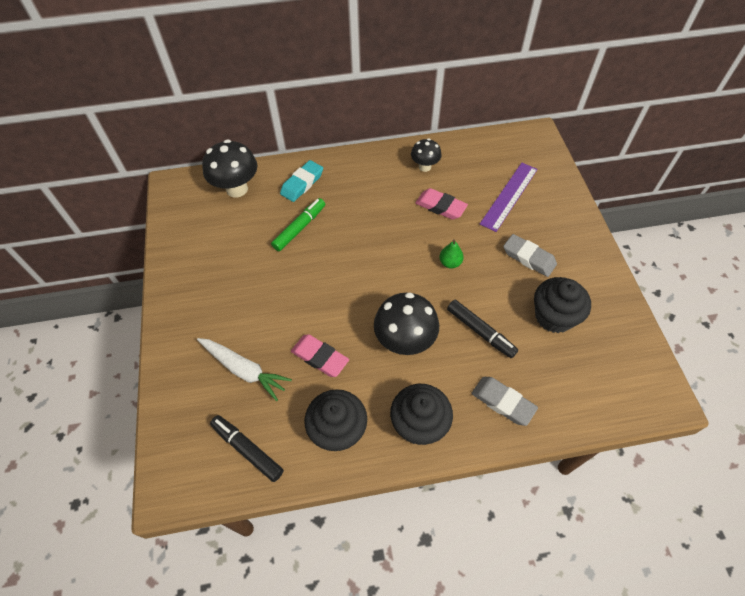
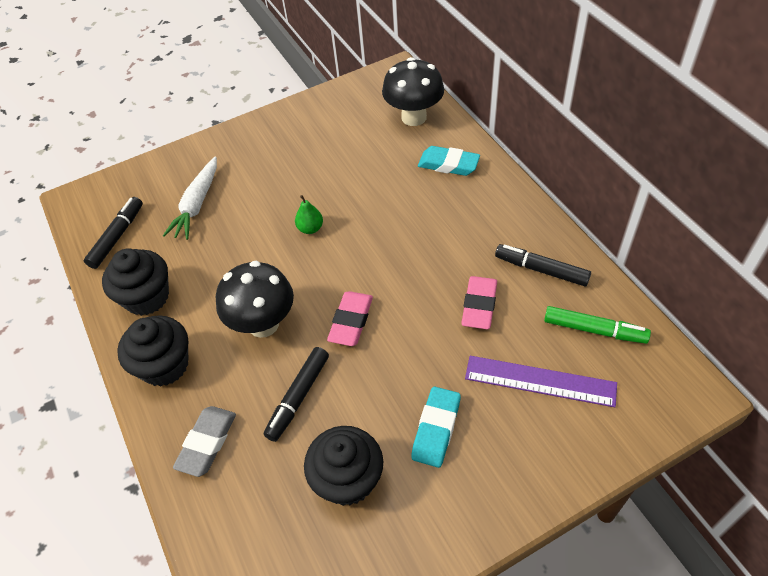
camera: 75 degrees right, 5 degrees down
(299, 228) = (383, 184): green marker -> green marker (594, 330)
(320, 357) = (224, 256): pink eraser -> pink eraser (351, 321)
(424, 167) = (541, 270): black mushroom -> black marker
(450, 263) = (391, 339): green pear -> green pear (310, 228)
(528, 258) = (436, 429): grey eraser -> turquoise eraser

